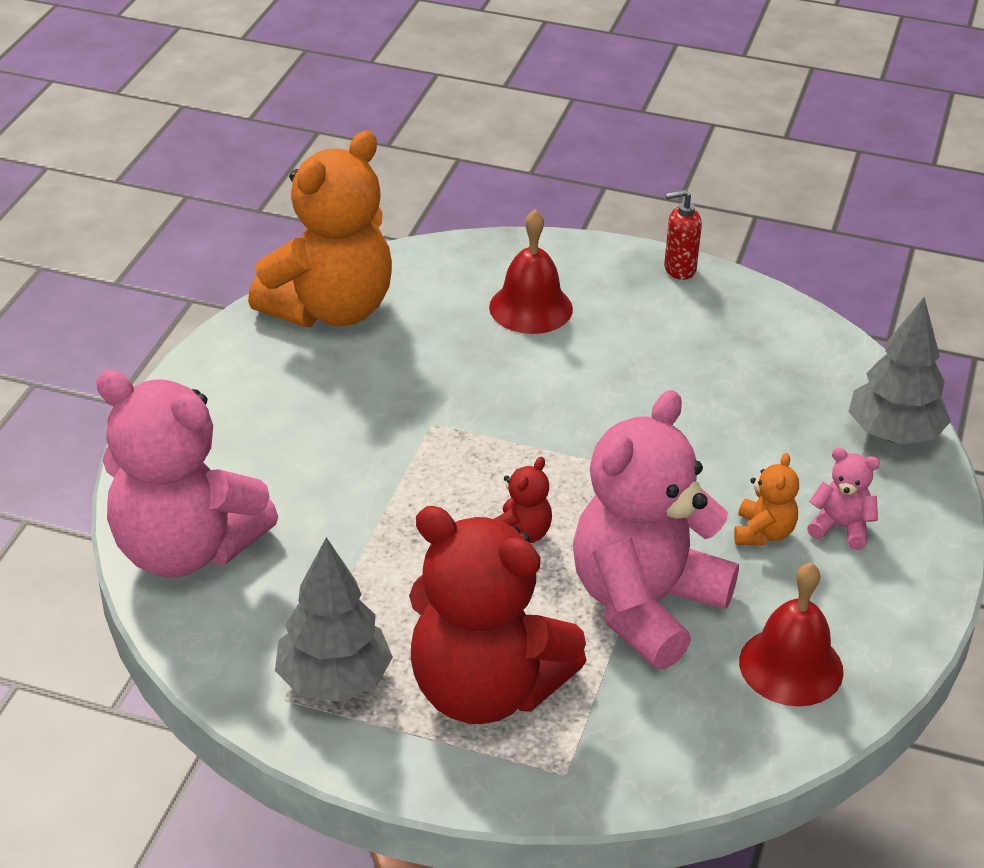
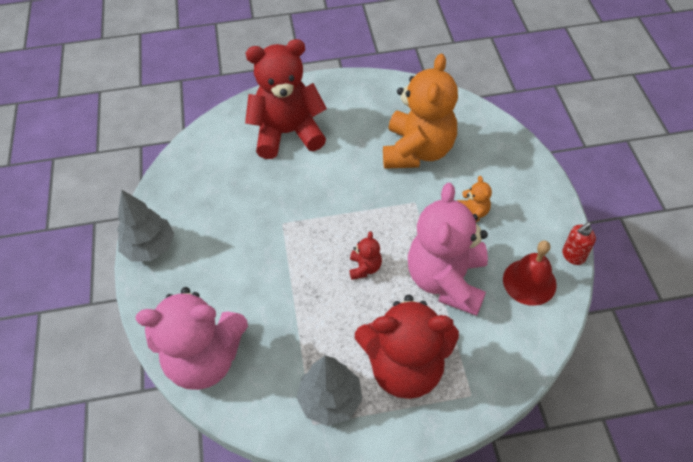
camera: 25 degrees left, 15 degrees up
(330, 309) = (188, 177): orange teddy bear -> orange teddy bear (417, 150)
(531, 308) = (287, 133): red bell -> red teddy bear
(679, 269) = (343, 82): red soap dispenser -> red soap dispenser (573, 256)
(840, 528) = (503, 195): pink teddy bear -> none
(893, 434) = (493, 133): grey tree -> grey tree (150, 247)

